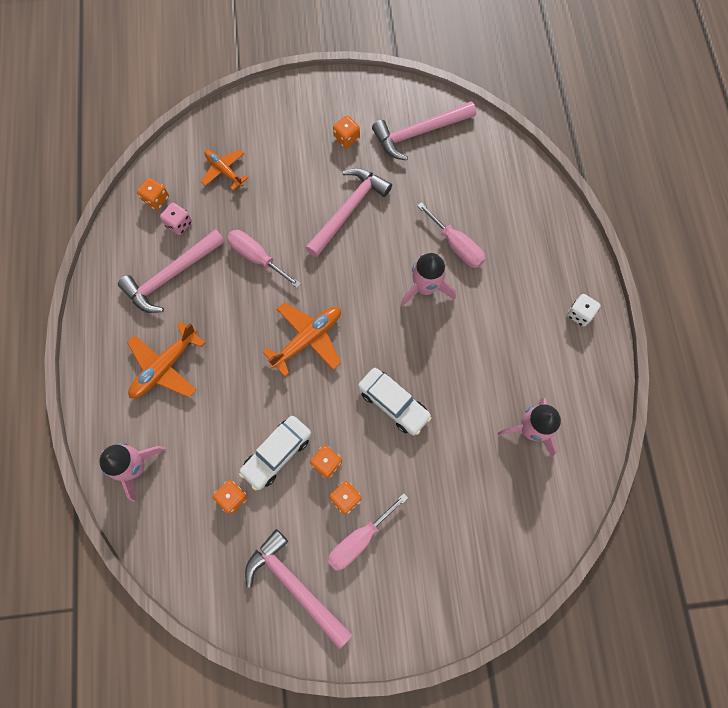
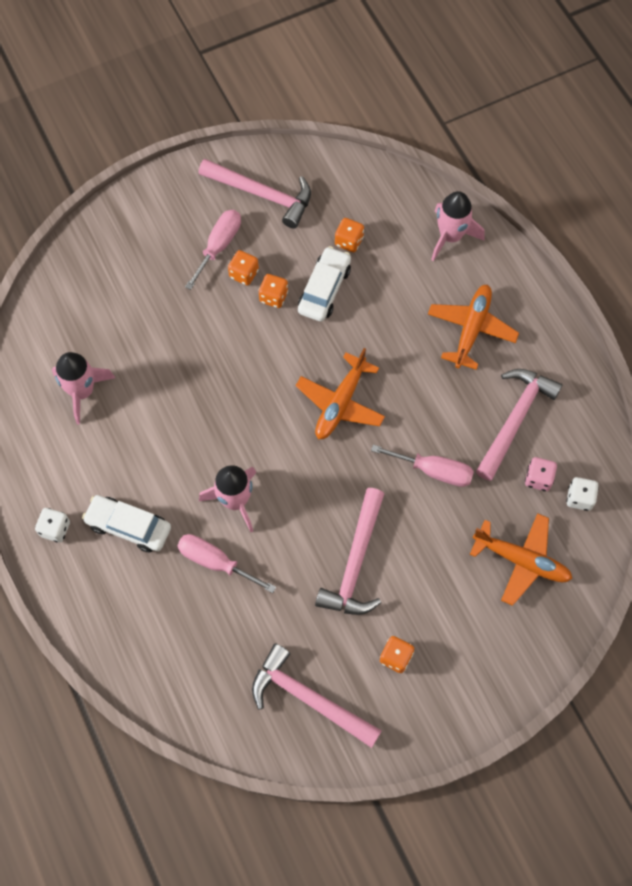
camera: 160 degrees right, 5 degrees down
(156, 199) = (579, 498): orange dice -> white dice
(224, 171) = (522, 561): orange plane -> orange plane, size x1.51
(393, 403) = (228, 370): white car -> white car (129, 526)
(419, 133) = (308, 698): pink hammer -> pink hammer turned 105 degrees counterclockwise

